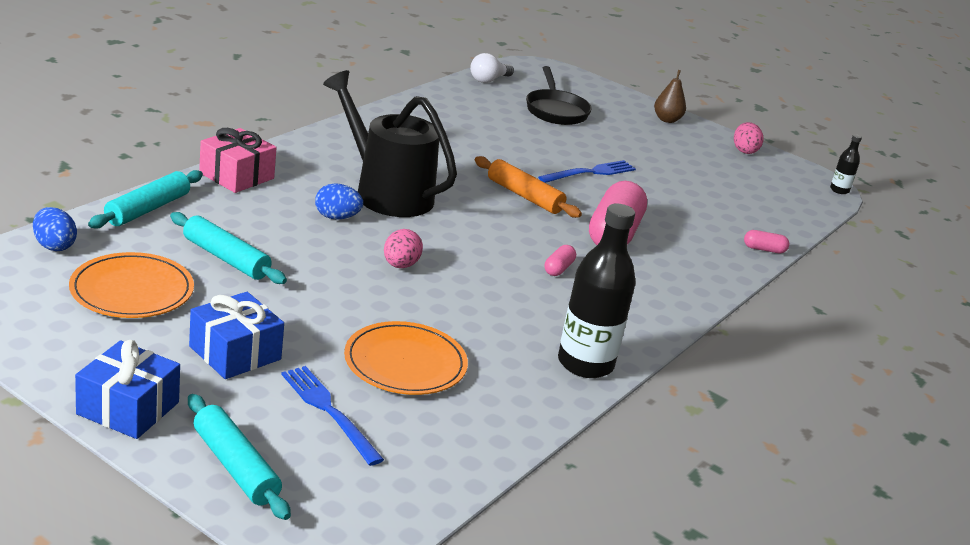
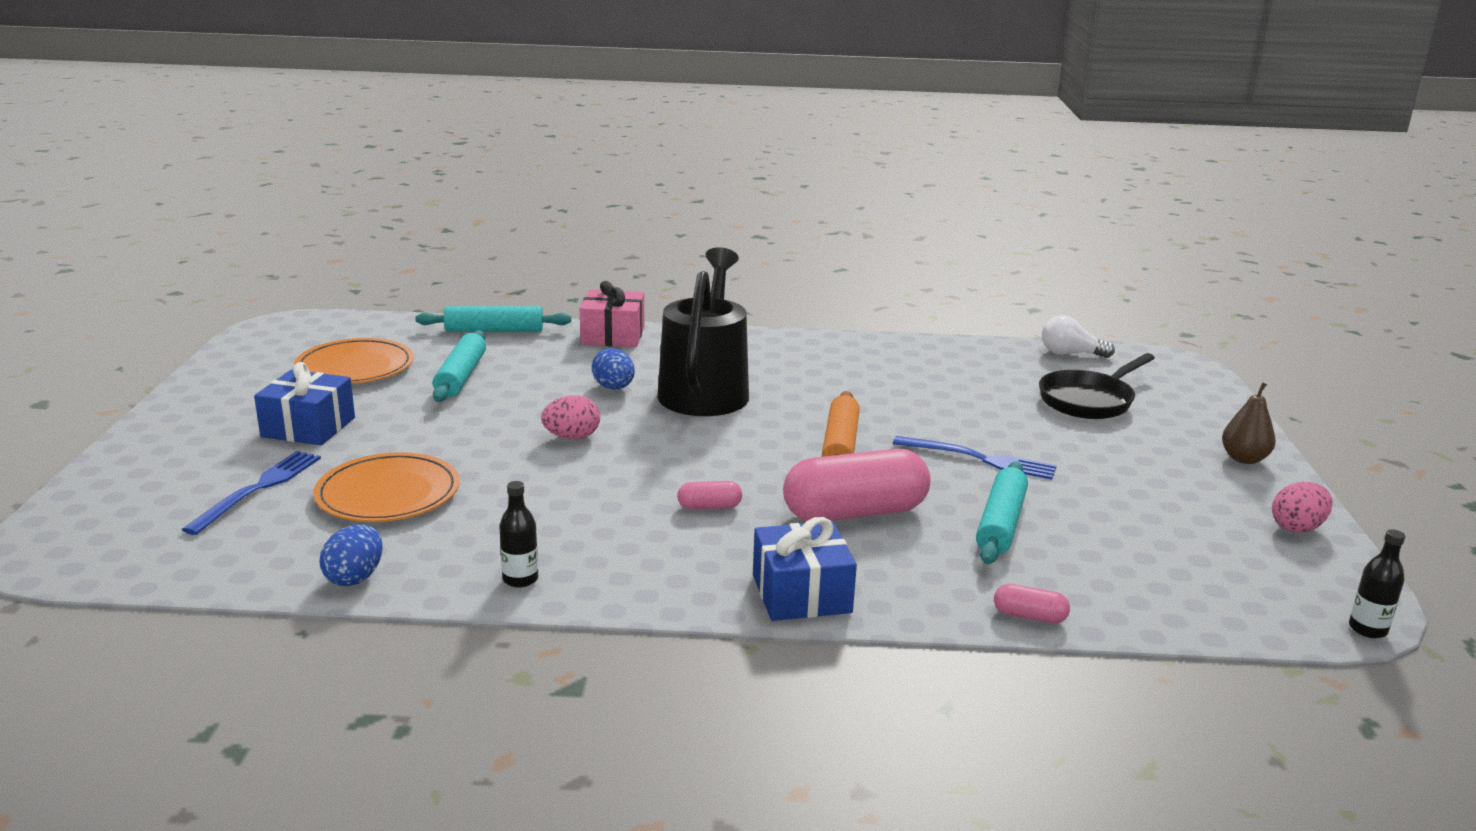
camera: 60 degrees right, 5 degrees down
(54, 246) = (383, 327): blue egg -> blue egg (355, 577)
(128, 408) = (175, 421): blue gift -> blue gift (801, 594)
(235, 466) = (128, 482): turquoise rolling pin -> turquoise rolling pin (1001, 524)
(585, 364) = (520, 579): black bottle -> black bottle, size x0.46
(764, 249) = (1029, 616): pink capsule -> pink capsule turned 45 degrees counterclockwise

